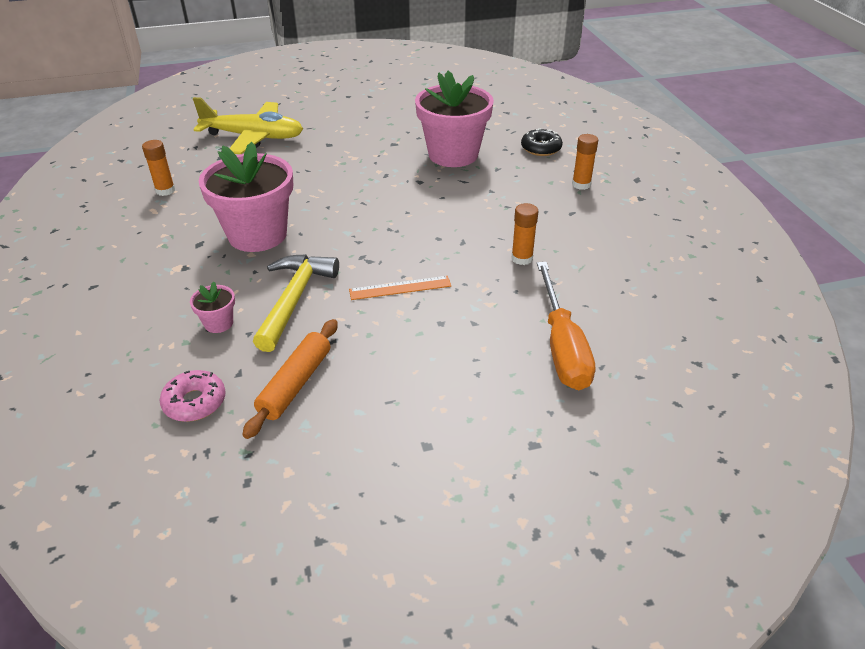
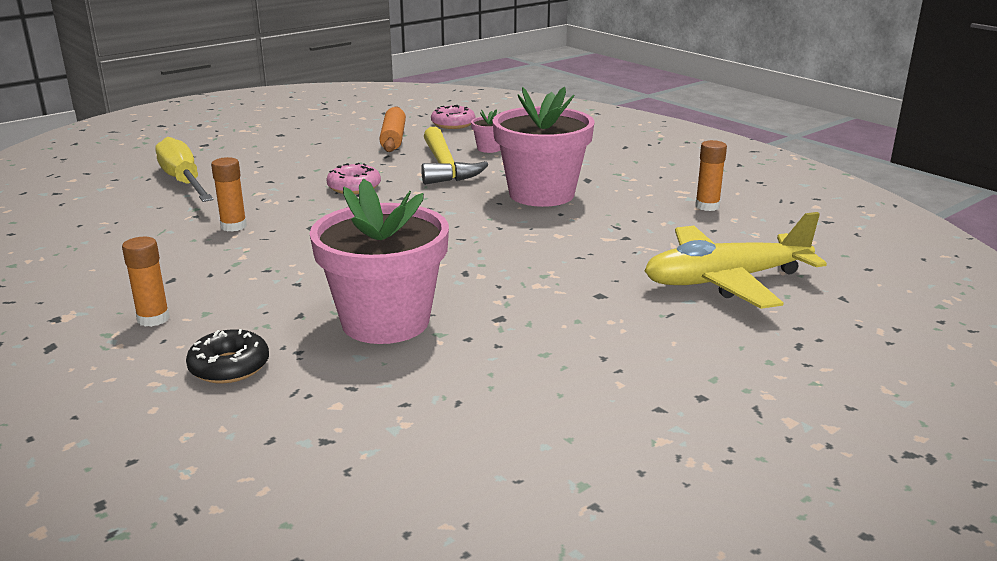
camera: 155 degrees right, 15 degrees down
(400, 288) = (354, 187): orange ruler -> pink donut
(562, 346) = (184, 182): orange screwdriver -> yellow screwdriver

